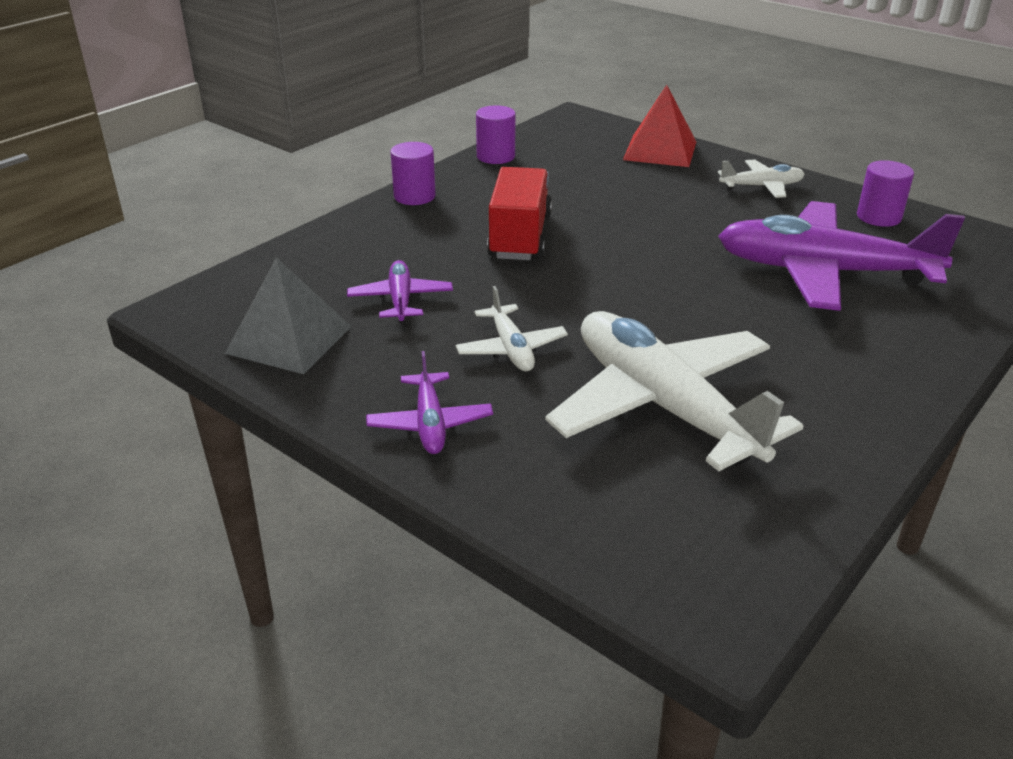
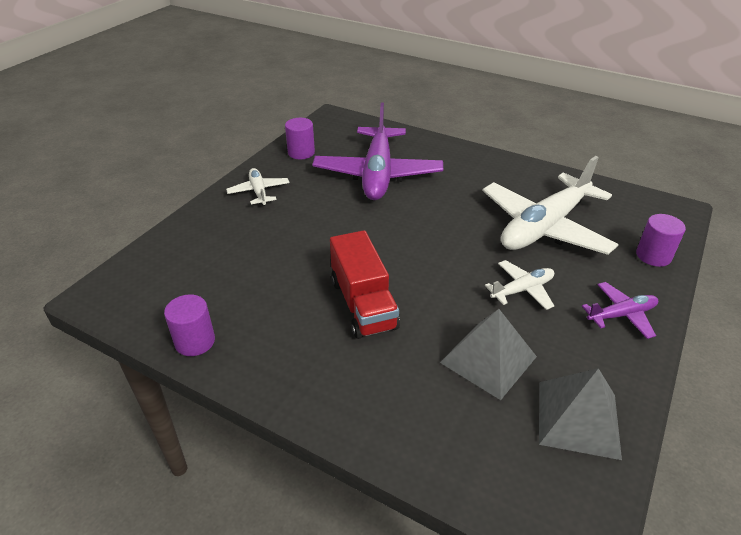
camera: 100 degrees left, 5 degrees up
(400, 300) = (488, 359): purple plane -> grey pyramid
(414, 196) = (294, 389): purple cylinder -> purple cylinder (653, 256)
(520, 236) = (363, 304): red truck -> red truck turned 105 degrees counterclockwise
(660, 150) = (189, 238): red pyramid -> none

